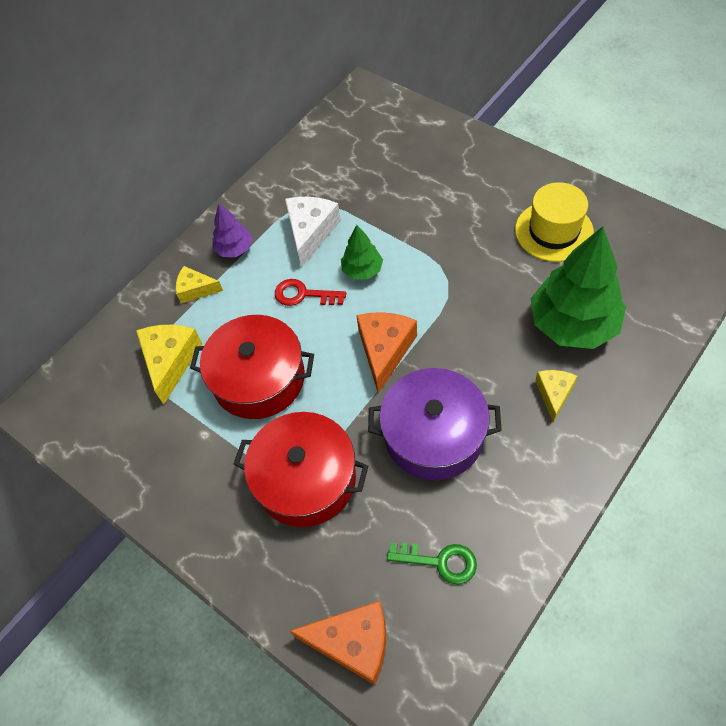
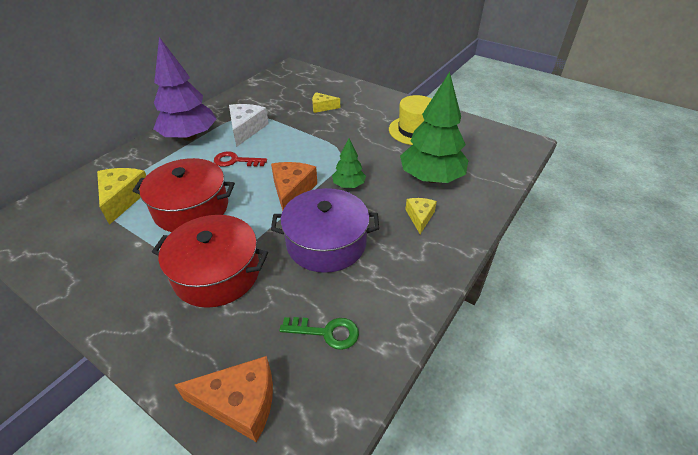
camera: 10 degrees left, 15 degrees down
(196, 289) = (155, 157): yellow cheese -> yellow cheese (322, 107)
(234, 249) = (189, 137): purple tree -> purple tree, size x2.00
(362, 270) = (280, 148): green tree -> green tree (348, 185)

